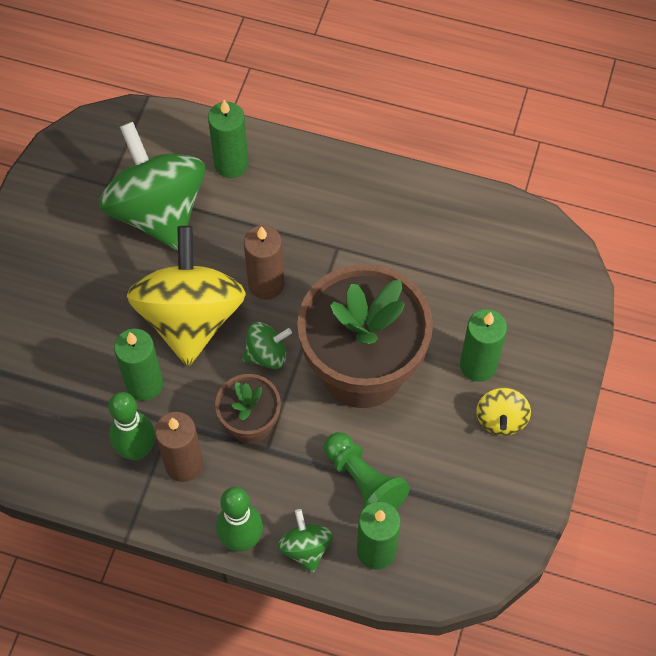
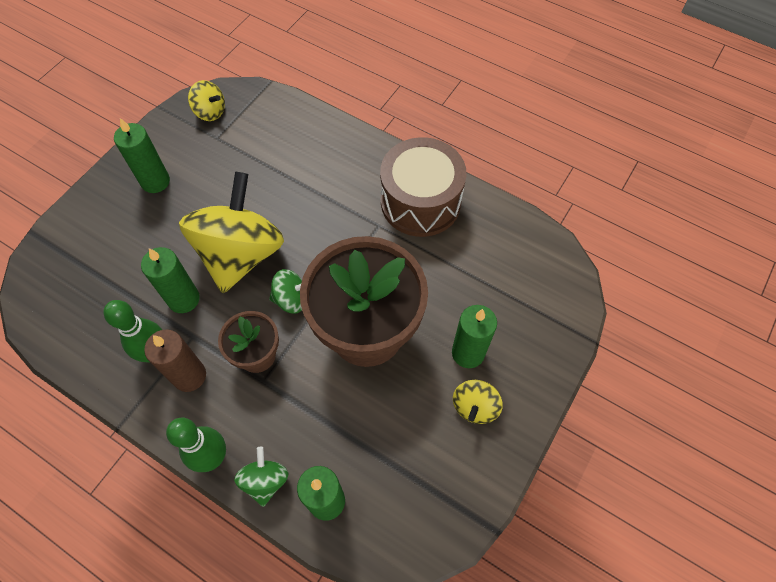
camera: 15 degrees right, 0 degrees up
(87, 154) = (210, 112): none -> yellow spinning top
(158, 211) = (247, 165): green spinning top -> none
(231, 164) = (316, 142): green candle -> green candle (155, 181)
(266, 284) = (311, 241): brown candle -> none
(363, 482) = (336, 433): green pawn -> none
(376, 209) = (420, 202): none -> brown drum

